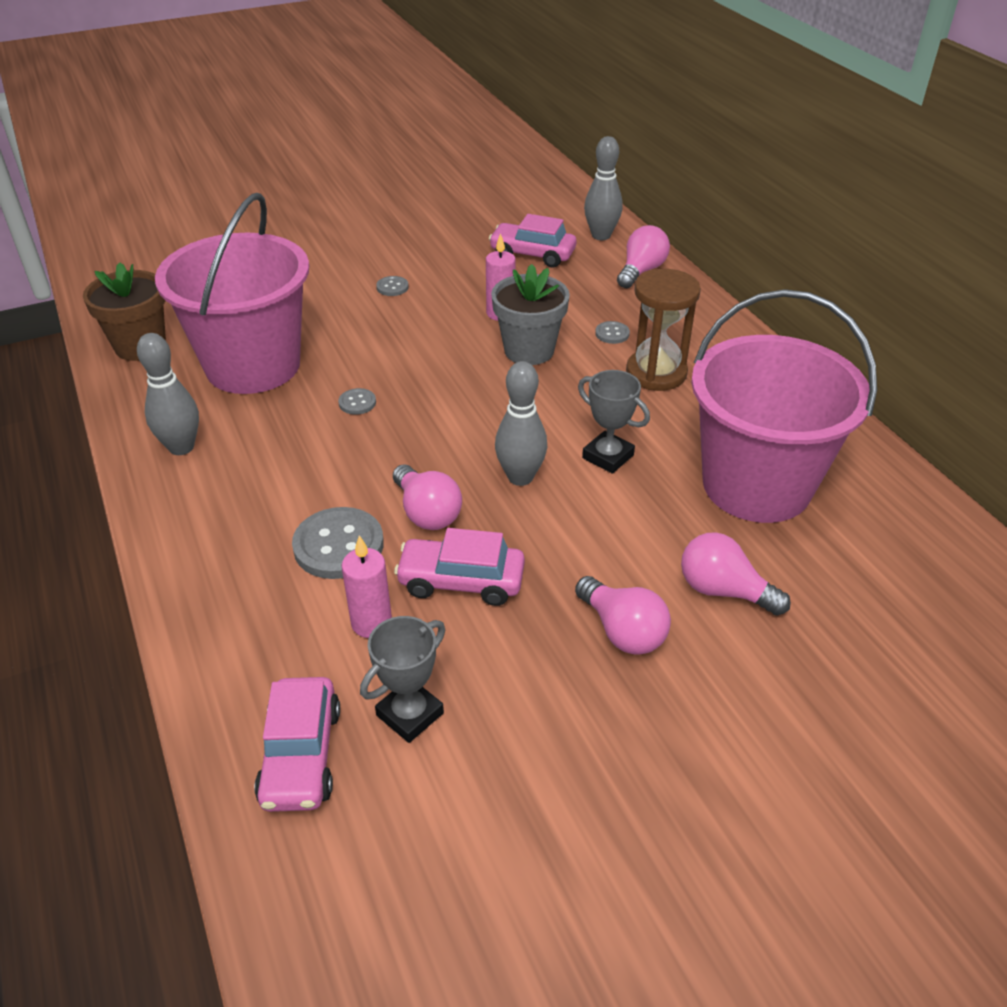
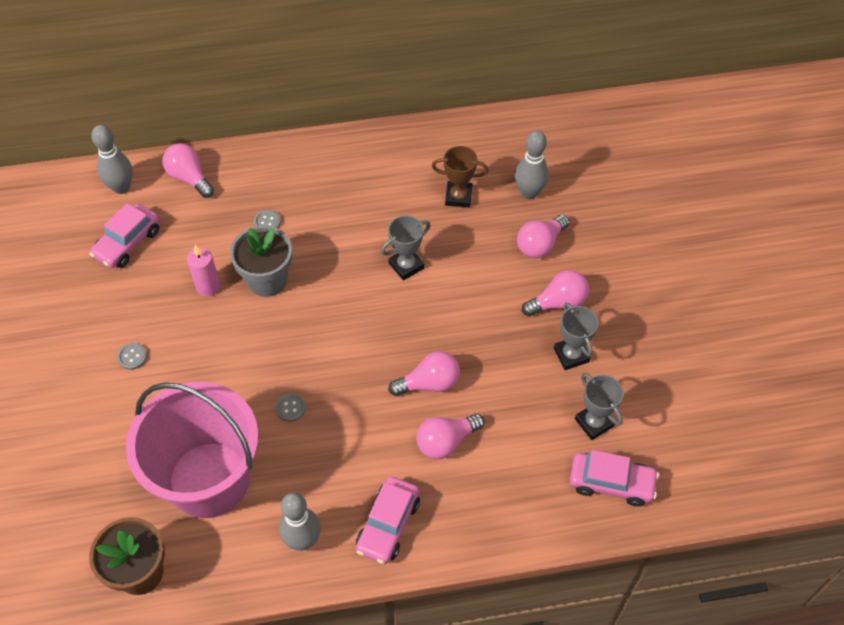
camera: 75 degrees left, 15 degrees up
(338, 545) = (446, 442): grey button -> pink light bulb
(371, 623) = (520, 432): pink candle -> none
(461, 581) = (498, 376): pink car -> pink car (388, 525)
(520, 477) = (411, 321): grey bowling pin -> grey bowling pin (529, 193)
(529, 664) = (571, 355): none -> grey trophy
(656, 373) = (326, 210): brown hourglass -> none
(756, 485) = (458, 197): pink bucket -> brown trophy

